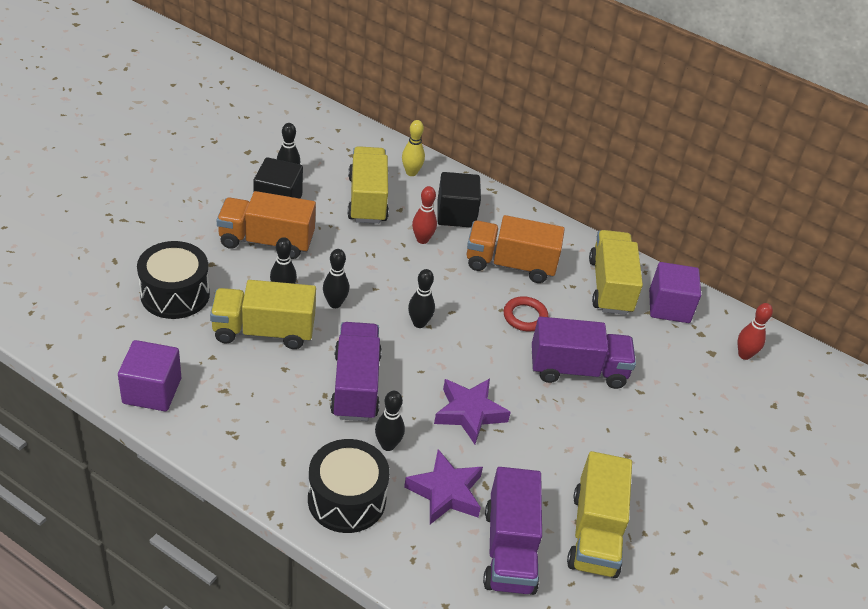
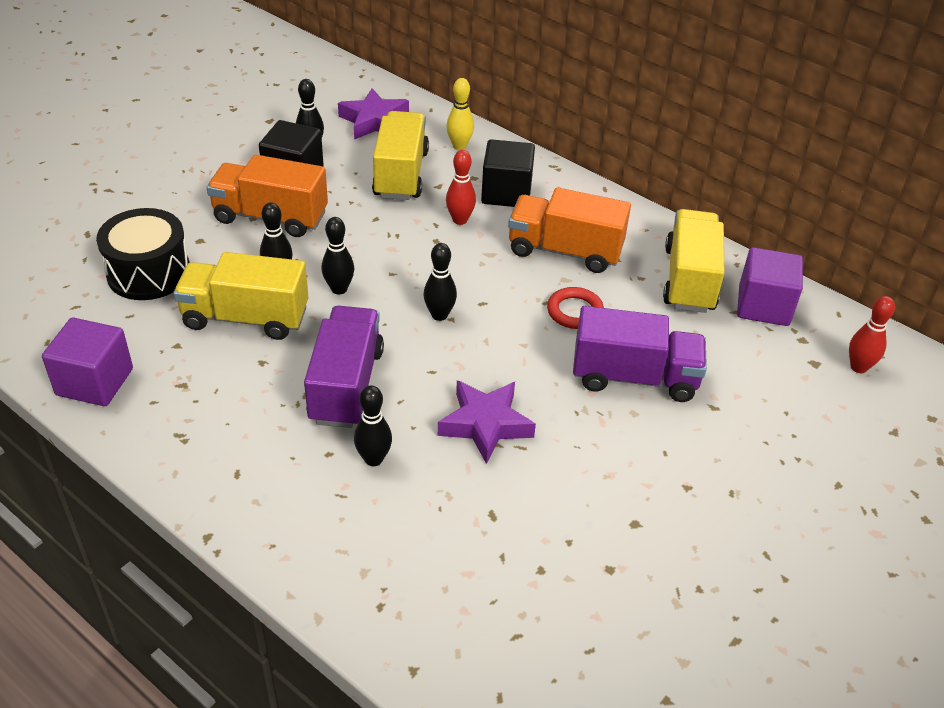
camera: 10 degrees right, 0 degrees up
(346, 499) = (308, 524): black drum -> none
(445, 492) = (438, 522): purple star -> purple star (374, 121)
(509, 549) = (511, 600): purple truck -> none
(594, 533) = (630, 585): yellow truck -> none

